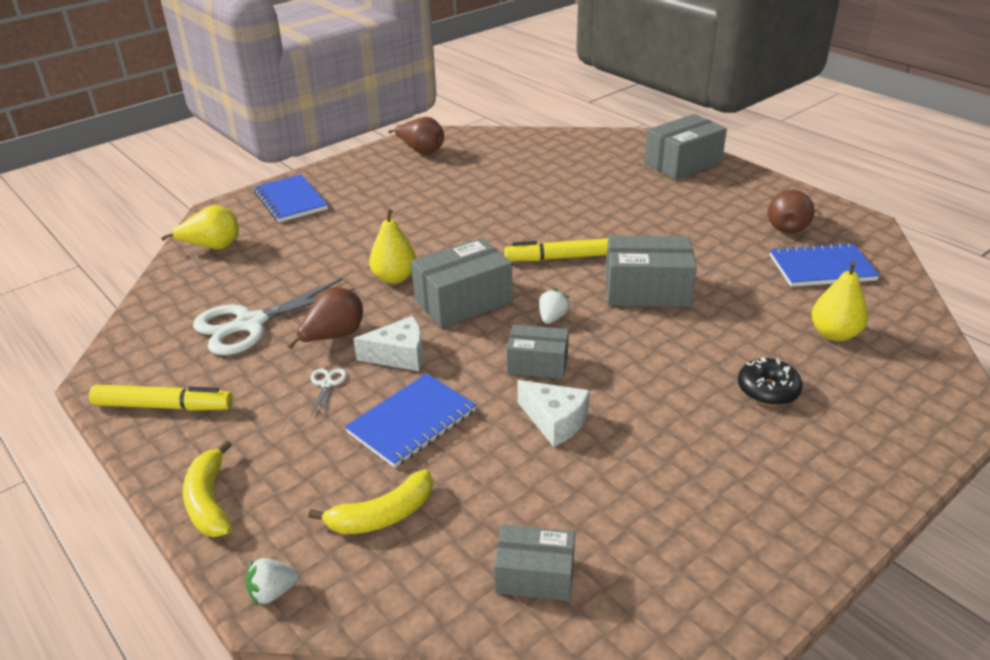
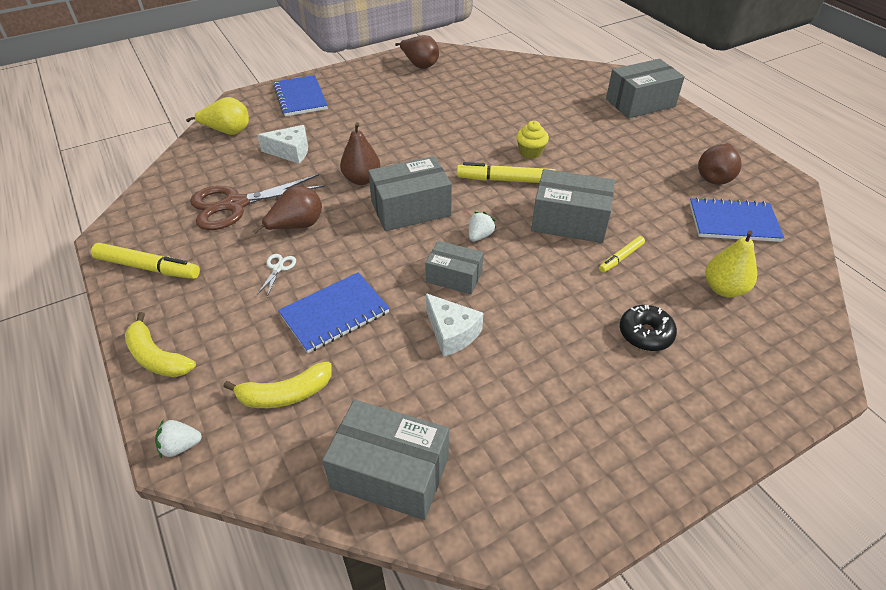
camera: 10 degrees right, 10 degrees up
(209, 501) = (157, 357): yellow banana -> yellow banana turned 45 degrees counterclockwise
(250, 324) = (235, 205): white scissors -> brown scissors
(394, 278) = (361, 179): yellow pear -> brown pear
(399, 355) = (343, 251): white cheese -> white cheese (291, 152)
(535, 575) = (390, 472): grey box -> grey box, size x1.60
(579, 226) = (530, 152): none -> yellow cupcake
(715, 319) = (621, 258): none -> yellow marker

